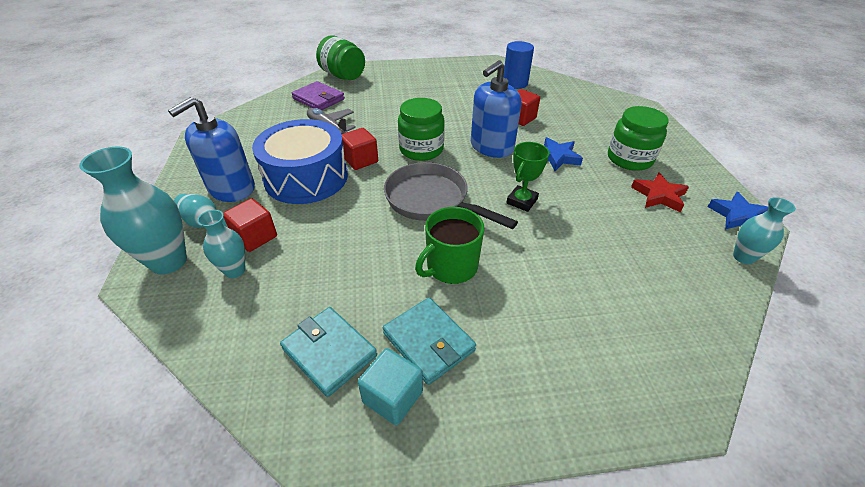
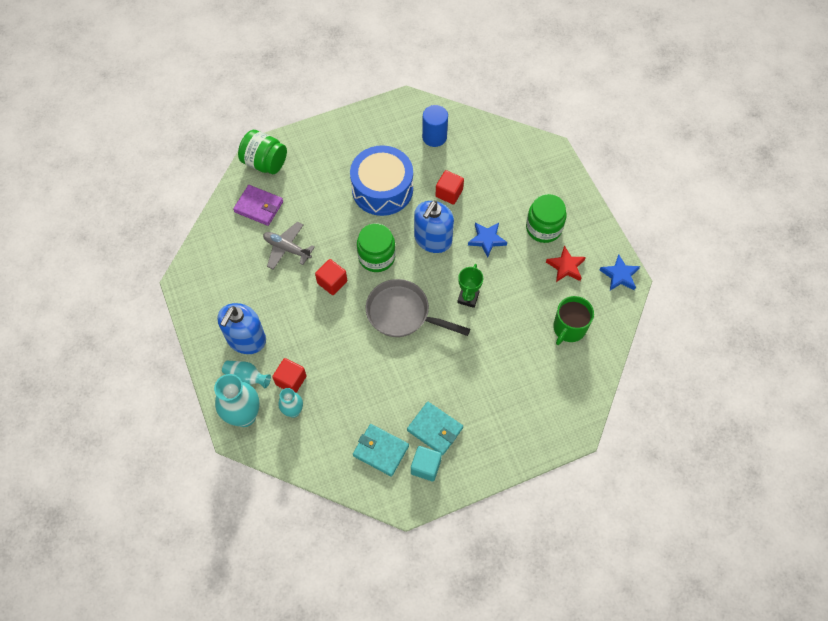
camera: 15 degrees left, 20 degrees up
(306, 177) = (298, 313): blue drum -> blue drum (382, 189)
(451, 267) = (433, 371): green mug -> green mug (569, 328)
(743, 257) = (618, 314): turquoise vase -> none

